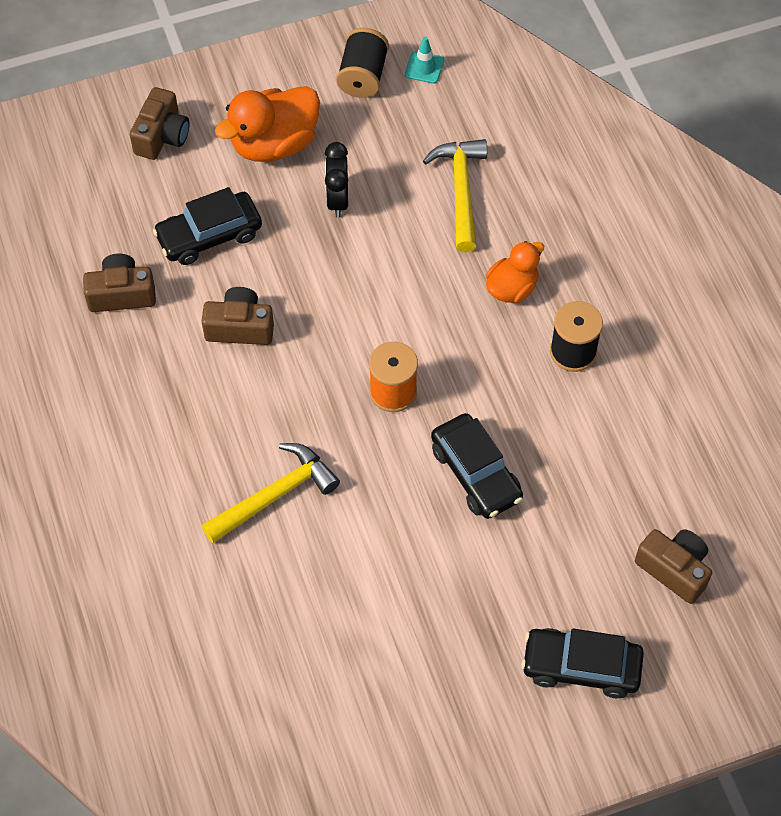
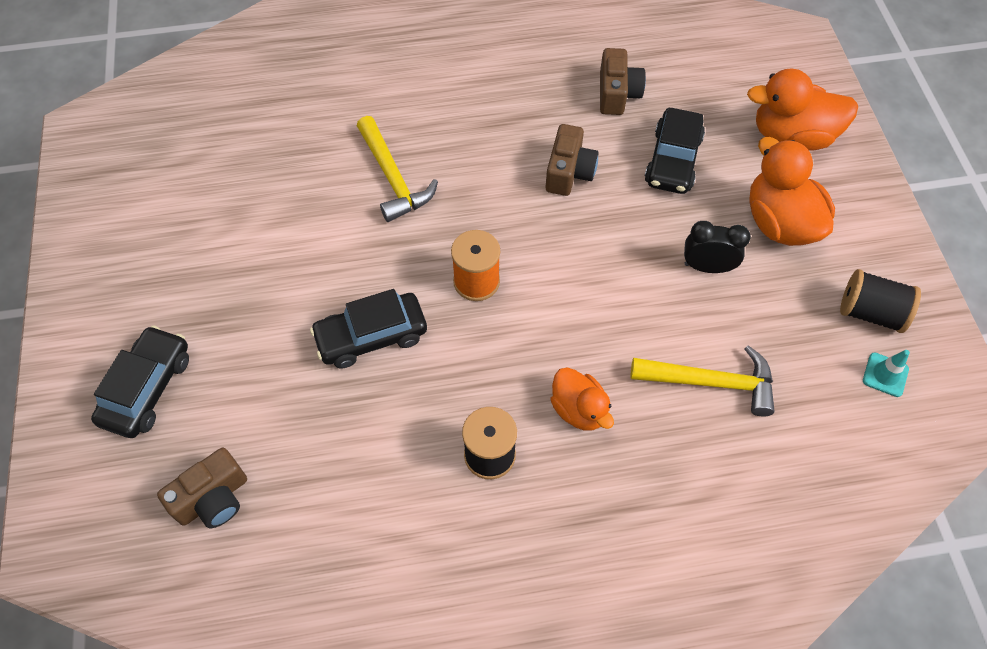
camera: 100 degrees right, 0 degrees up
(162, 136) = (792, 136): brown camera -> orange duck
(209, 236) = (673, 160): black car -> black car turned 150 degrees counterclockwise

